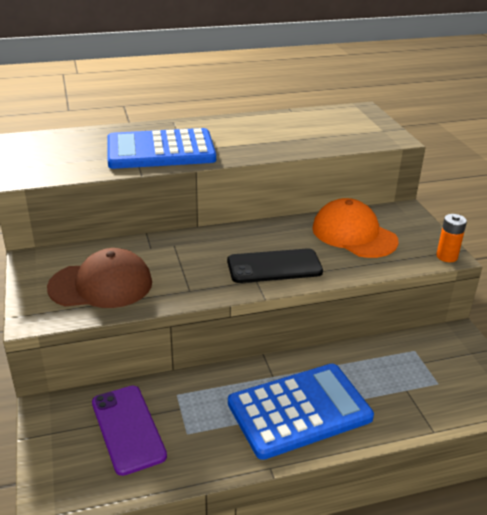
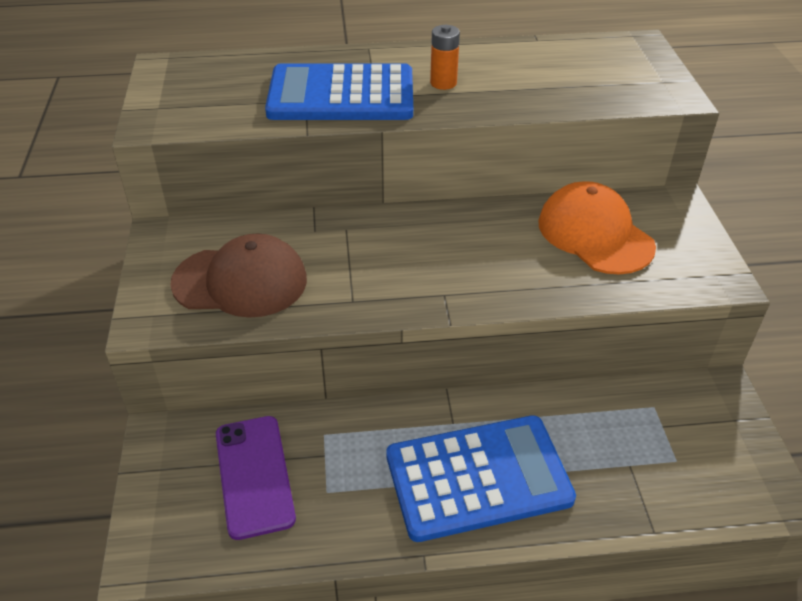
camera: 10 degrees right, 10 degrees up
(274, 266) = (473, 275): black phone -> none
(446, 256) = (721, 282): orange battery -> orange battery (443, 83)

